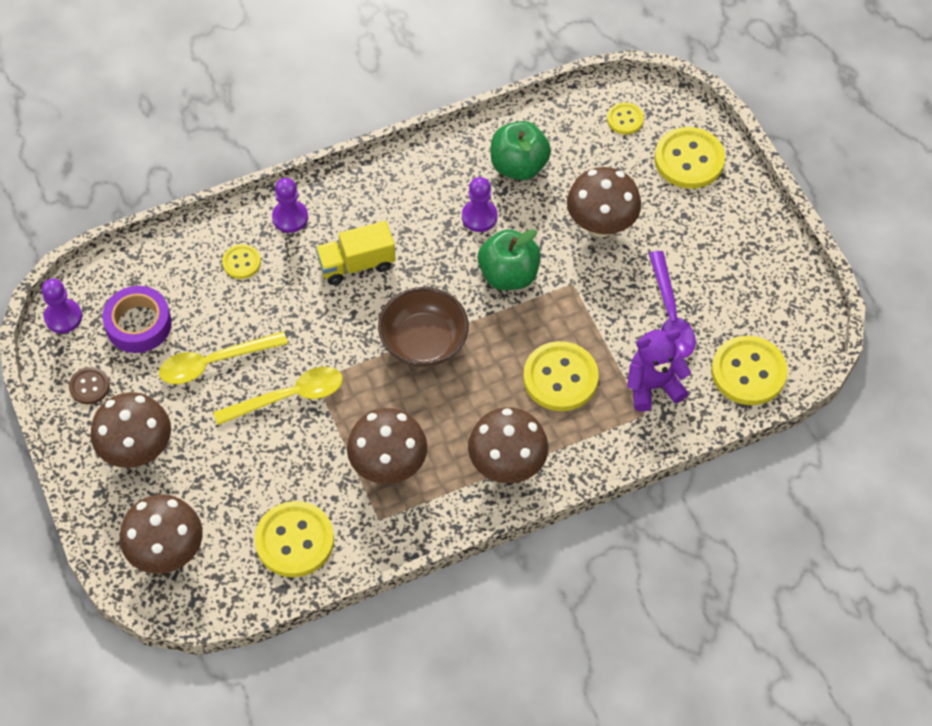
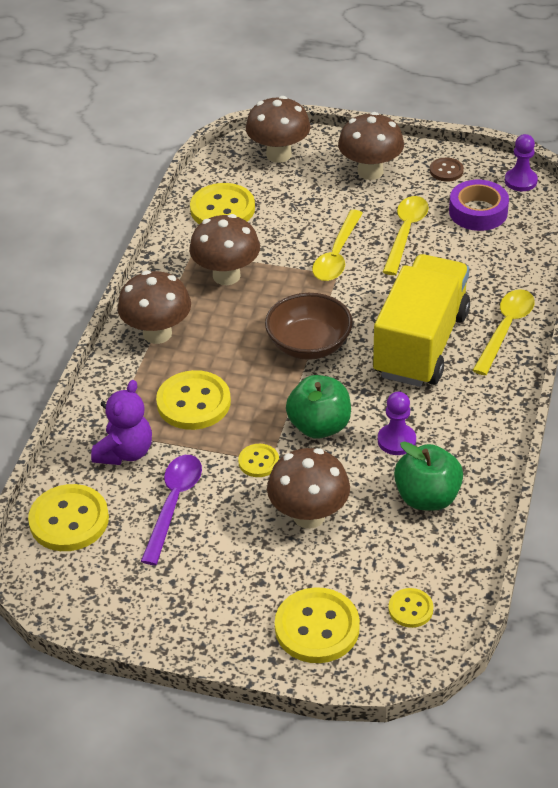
camera: 130 degrees right, 15 degrees down
(241, 262) = (485, 284): yellow button -> yellow button (258, 462)
(290, 217) = (505, 329): purple pawn -> yellow spoon
(356, 264) = (421, 344): yellow truck -> yellow truck, size x1.91
(670, 315) = (173, 504): purple spoon -> purple spoon turned 75 degrees clockwise

